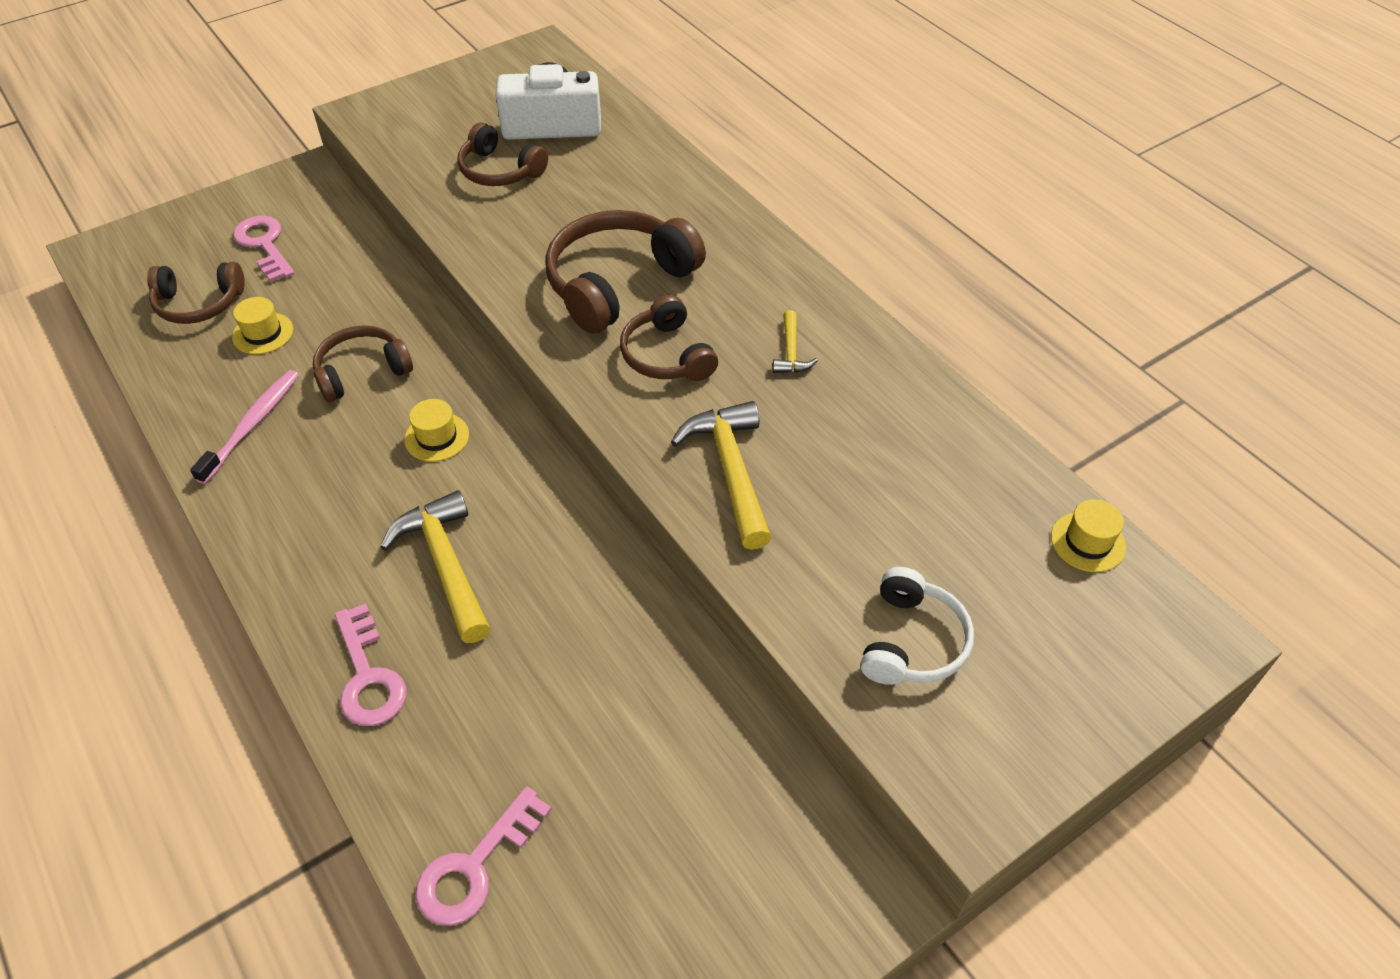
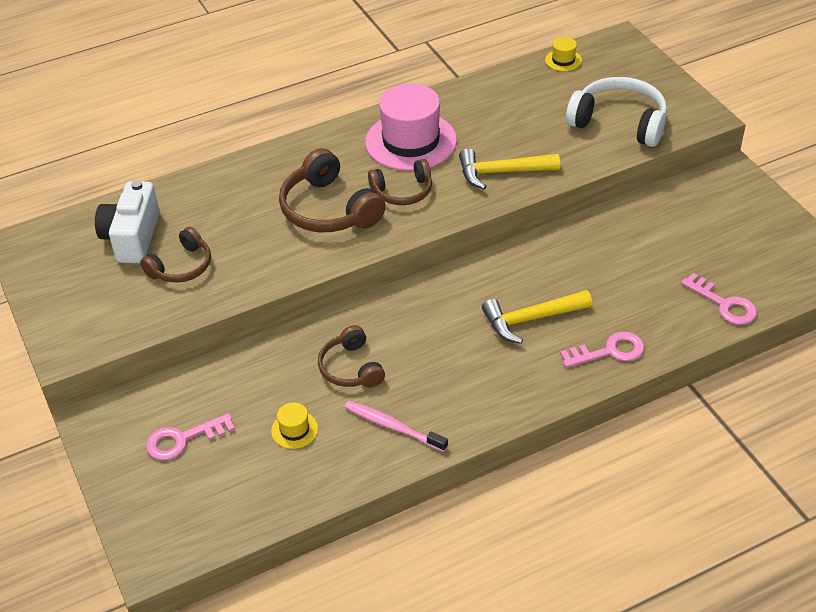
camera: 80 degrees left, 5 degrees down
(199, 303) = (246, 475): brown headphones -> none
(437, 437) = (423, 326): yellow hat -> none
(791, 352) = (411, 141): yellow hammer -> pink hat
(911, 641) = (619, 123): white headphones -> white headphones, size x1.61

